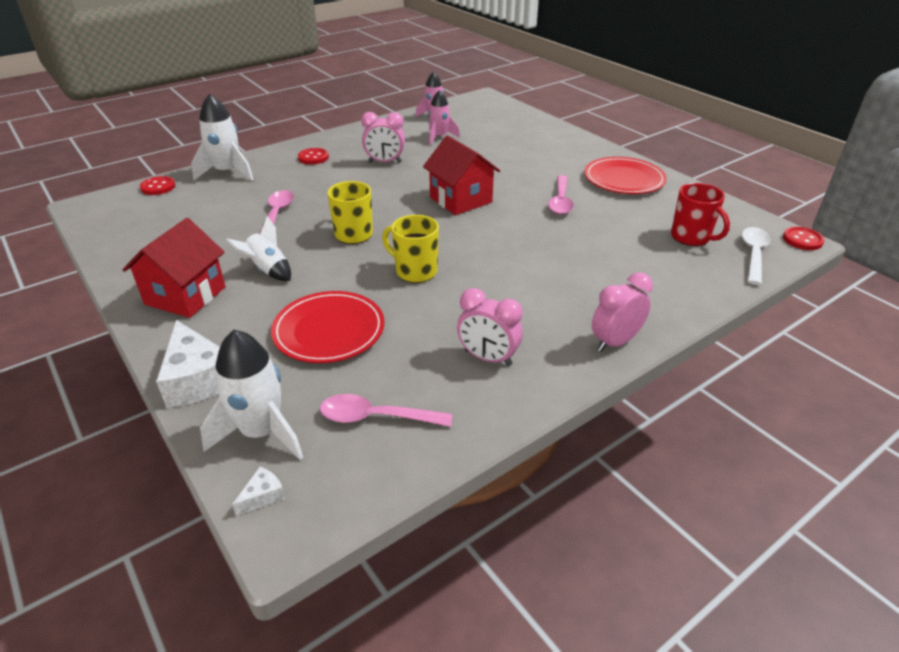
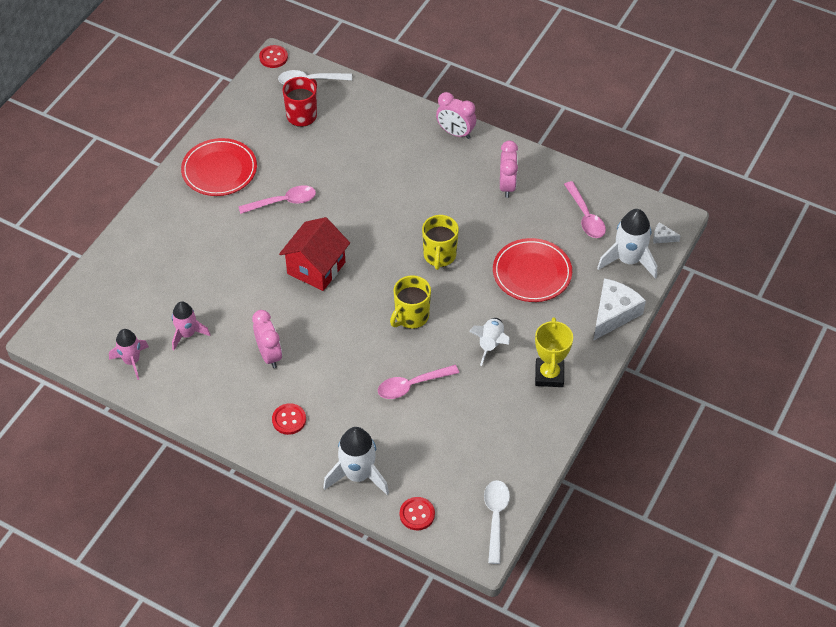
camera: 115 degrees left, 15 degrees up
(98, 219) = (495, 517): none -> white spoon
(185, 296) = (549, 375): red house -> yellow trophy

